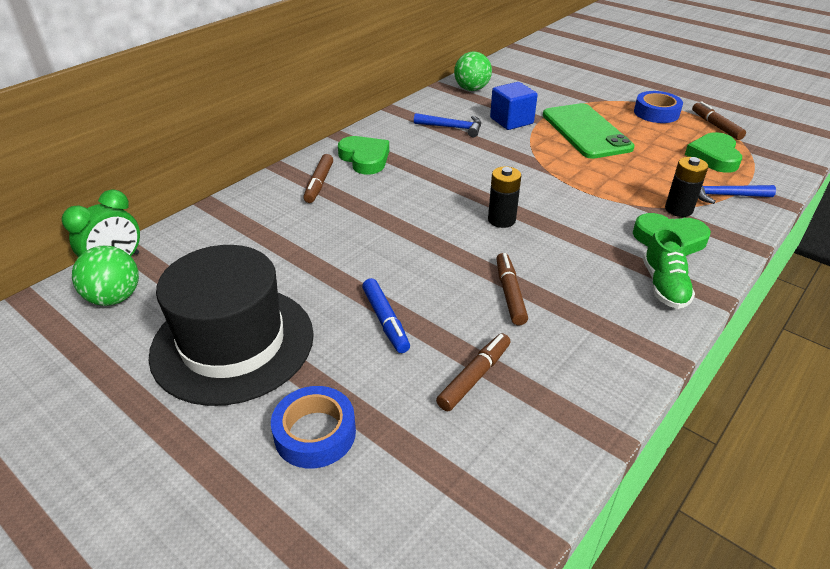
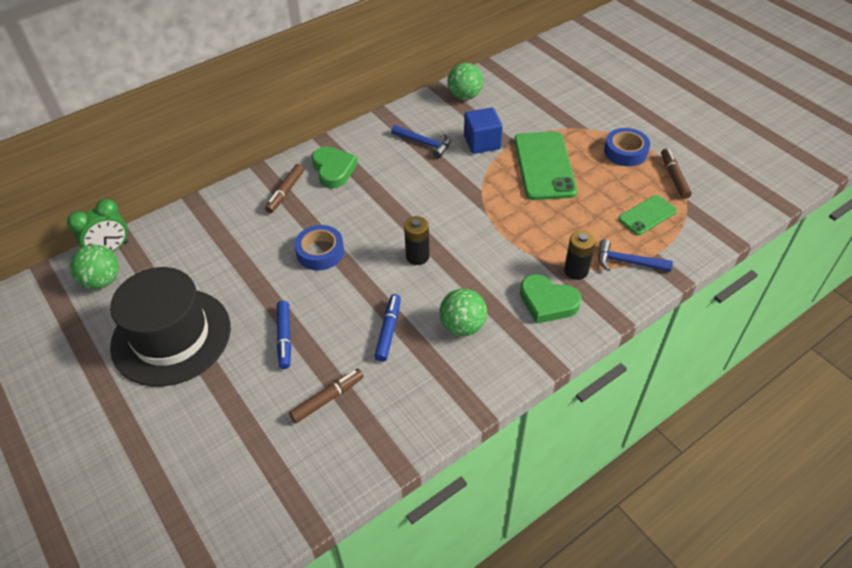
camera: 15 degrees right, 10 degrees up
(315, 433) = (202, 420): blue tape -> blue tape (320, 252)
(509, 293) = (388, 331): brown marker -> blue marker
(592, 276) = (462, 326): none -> green ball
(664, 286) = (515, 346): green shoe -> none
(714, 157) = (647, 215): green heart -> green phone

